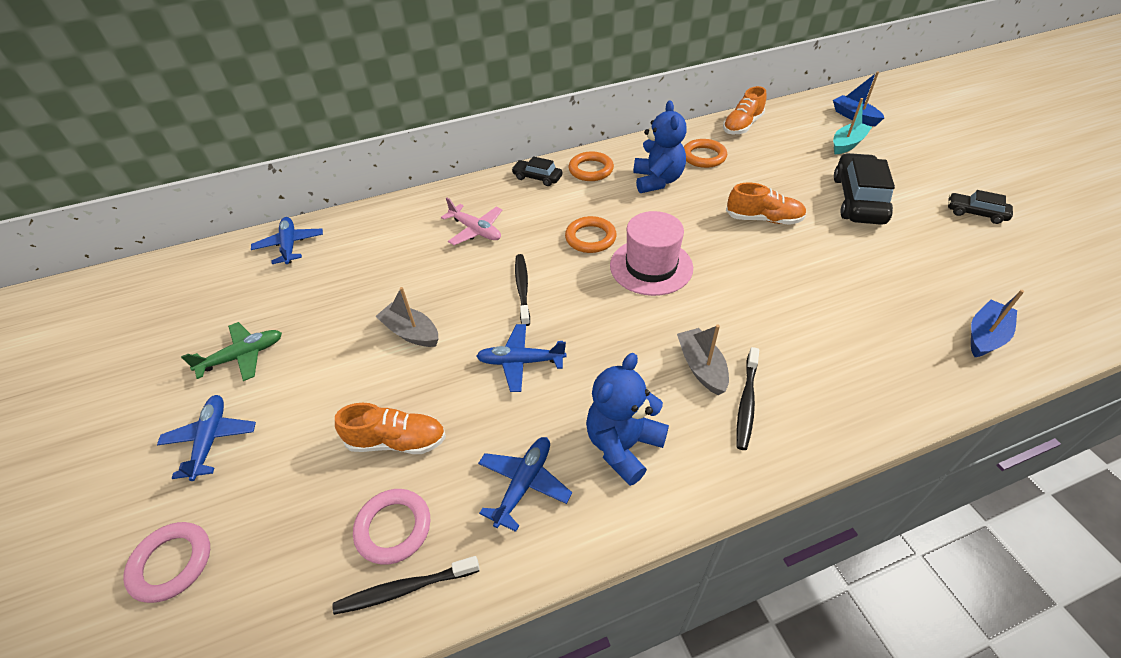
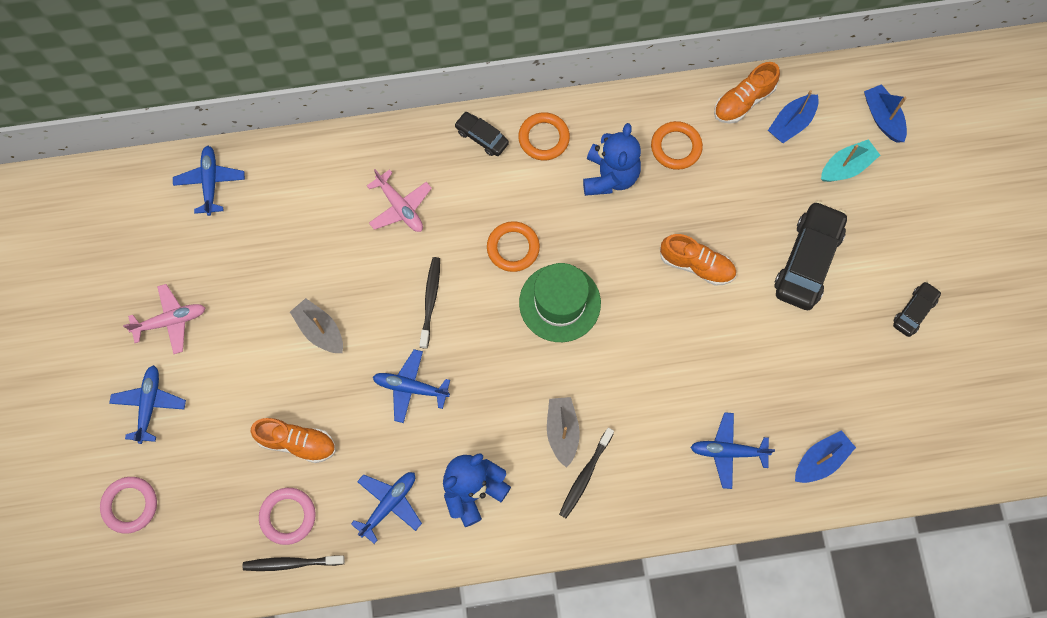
camera: 10 degrees right, 25 degrees up
(243, 356) = (171, 321): green plane -> pink plane
(651, 266) = (560, 303): pink hat -> green hat
(787, 130) = (791, 123): none -> blue boat
(886, 348) = (728, 451): none -> blue plane
(975, 213) = (914, 311): black car -> black car turned 90 degrees clockwise

